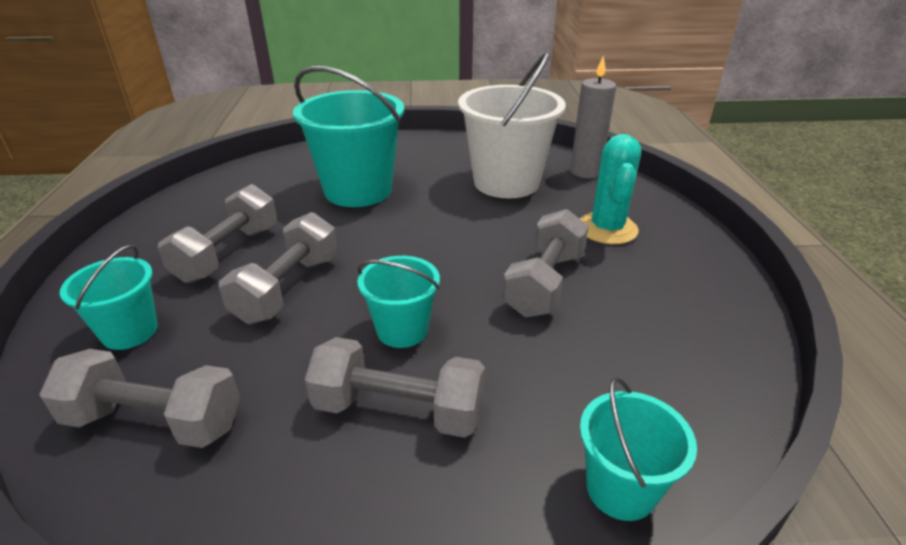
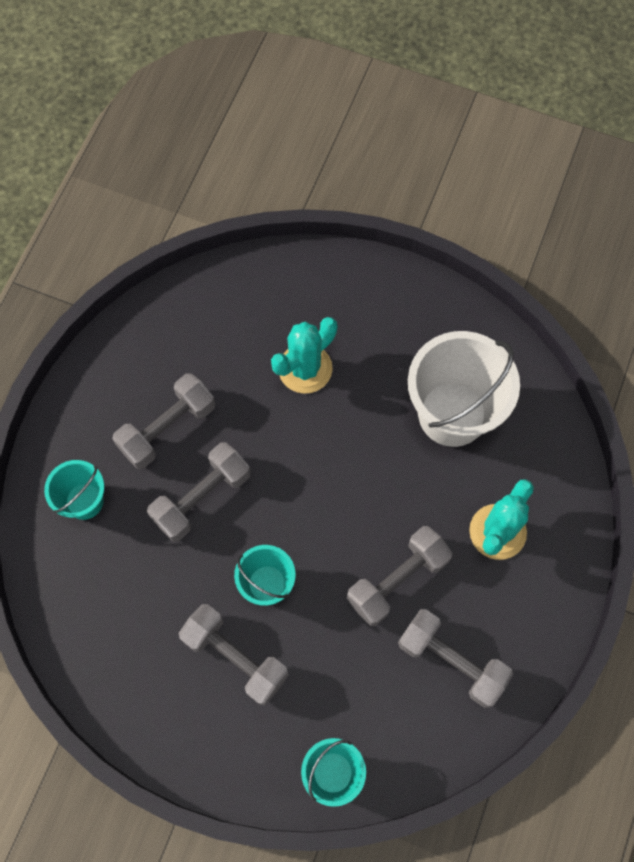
camera: 25 degrees right, 35 degrees up
(155, 421) = (91, 599): grey dumbbell -> grey dumbbell (451, 661)
(358, 190) = (305, 368): turquoise bucket -> turquoise cactus
(585, 172) = (544, 427): grey candle -> none

